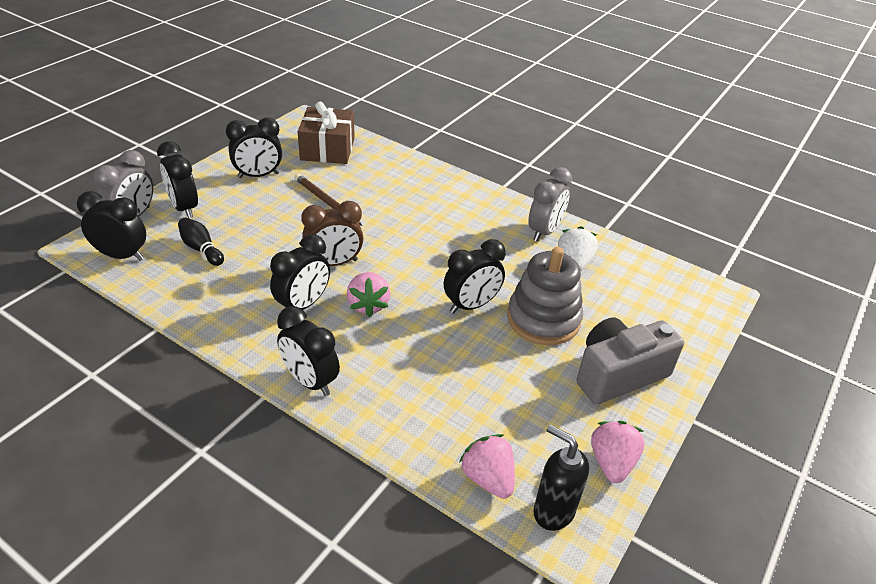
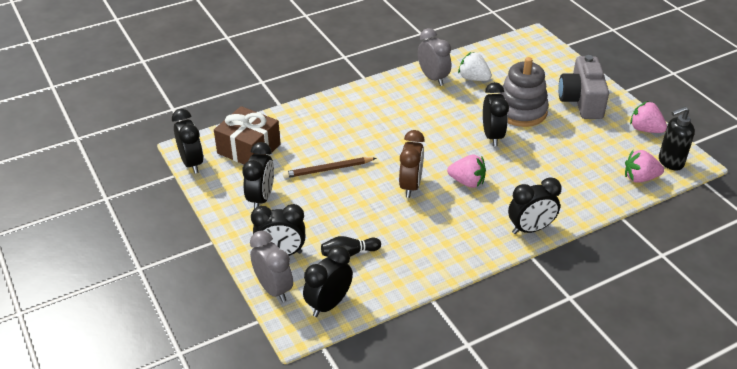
camera: 60 degrees left, 0 degrees up
(303, 305) = (450, 213): black clock -> black clock (192, 163)

